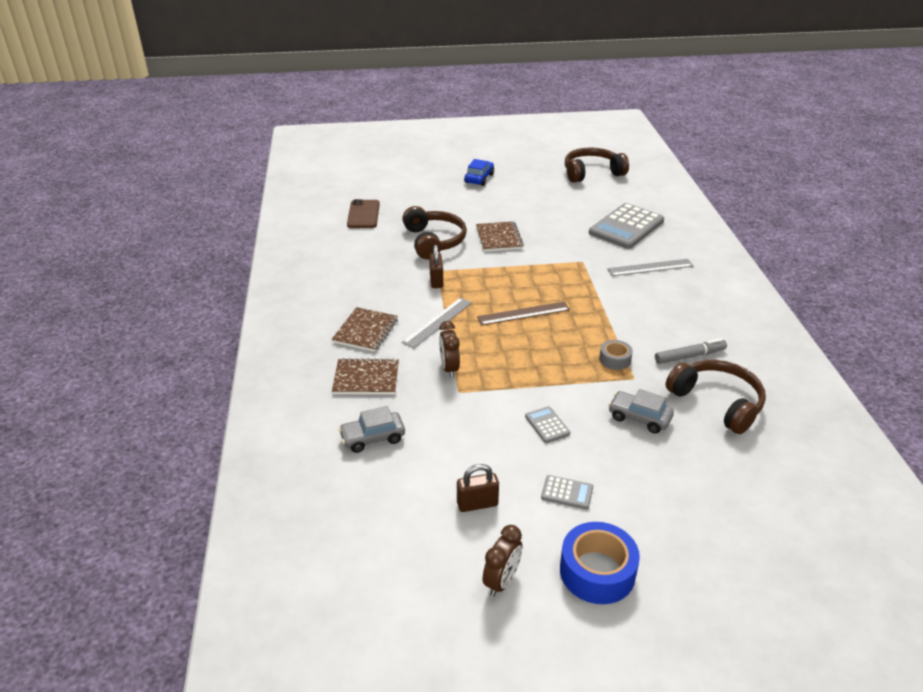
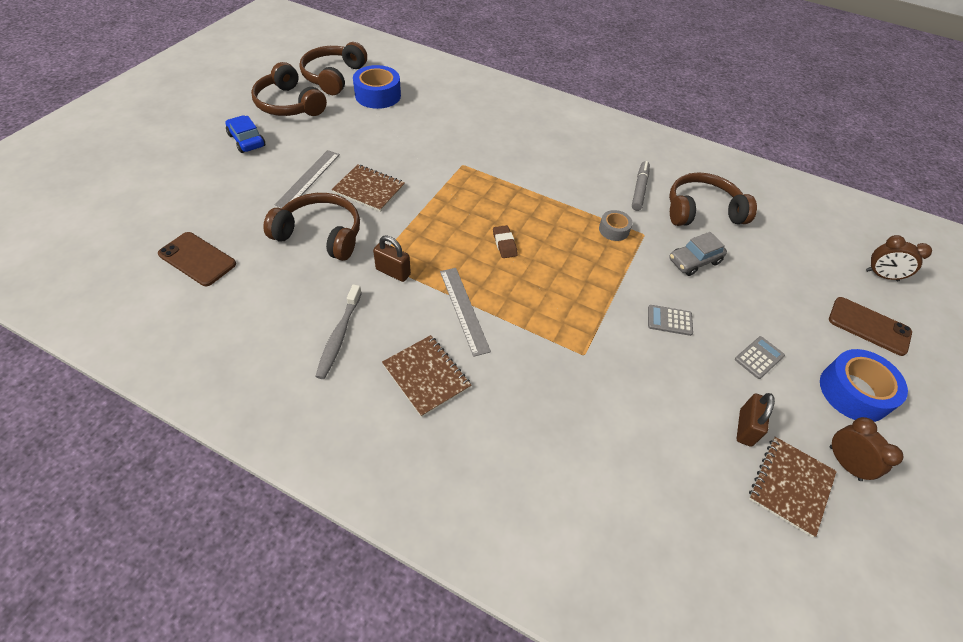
camera: 60 degrees left, 15 degrees up
(361, 286) = (339, 336): none -> grey toothbrush
(366, 378) = (509, 419): brown notebook -> brown notebook (790, 486)
(372, 438) = (609, 463): grey car -> none
(449, 368) = (544, 342): brown clock -> brown clock (881, 275)
(523, 313) = (504, 244): brown ruler -> brown eraser
(535, 173) = (289, 104): none -> brown headphones
(601, 196) = (378, 95): none -> blue tape
(626, 227) = (440, 112): grey calculator -> none
(650, 267) = (510, 136): grey ruler -> grey ruler (308, 179)
(707, 567) = (869, 326): none -> brown phone

